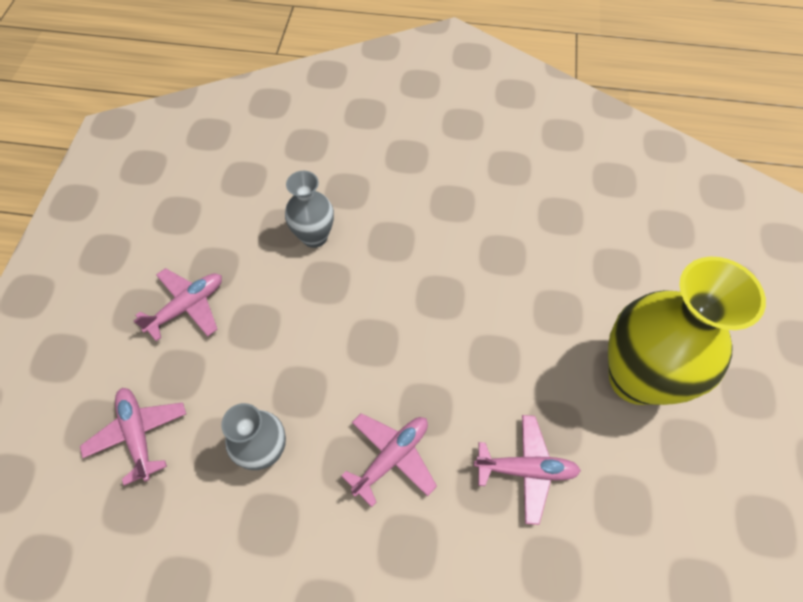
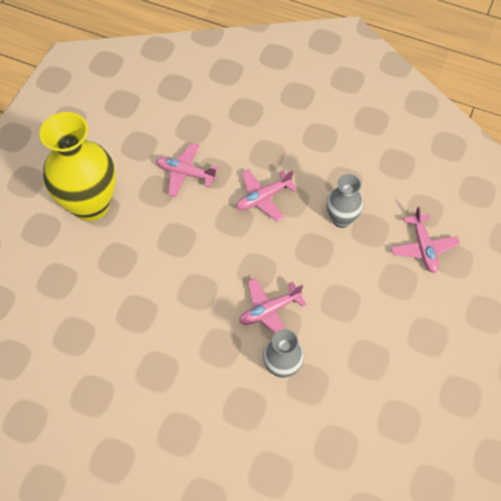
camera: 165 degrees left, 0 degrees up
(187, 307) = (390, 330): pink plane -> pink plane (269, 310)

